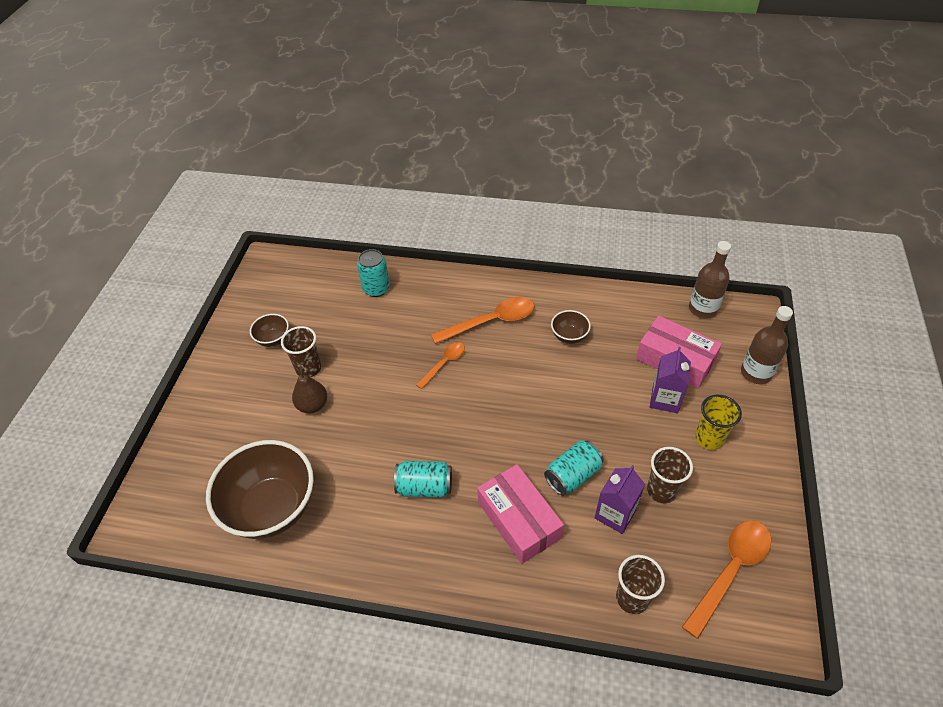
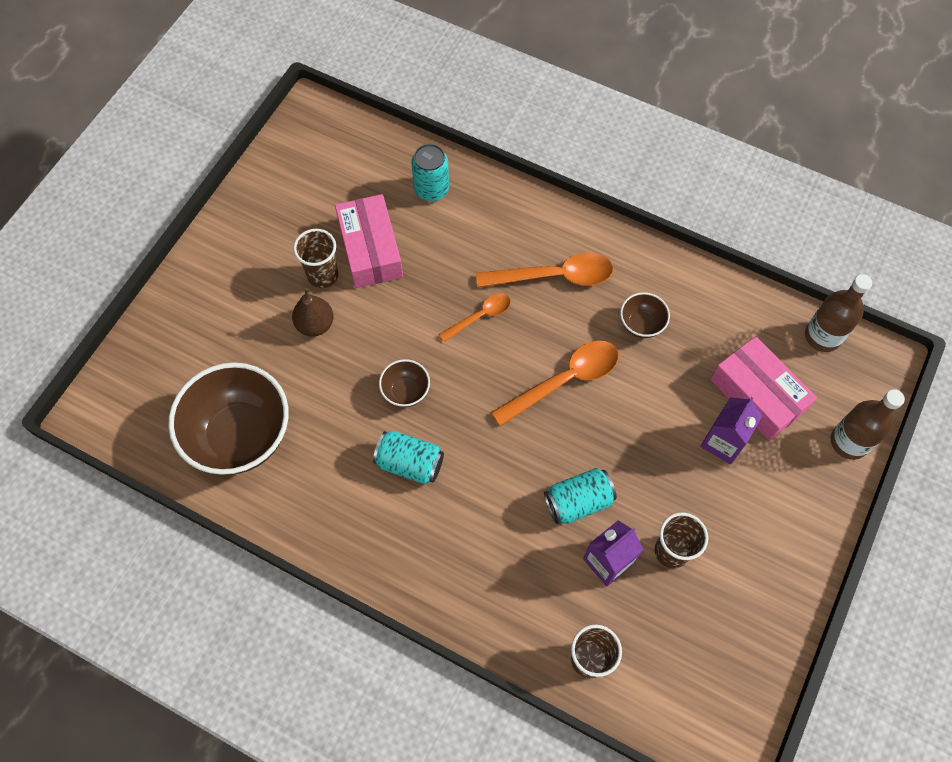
camera: 15 degrees right, 15 degrees up
(273, 339) = (293, 225): brown bowl -> brown bowl (406, 391)
(519, 520) = (499, 534): pink box -> pink box (370, 249)
(709, 438) = (753, 507): yellow cup -> none
(731, 570) = (709, 665): orange spoon -> orange spoon (565, 380)

